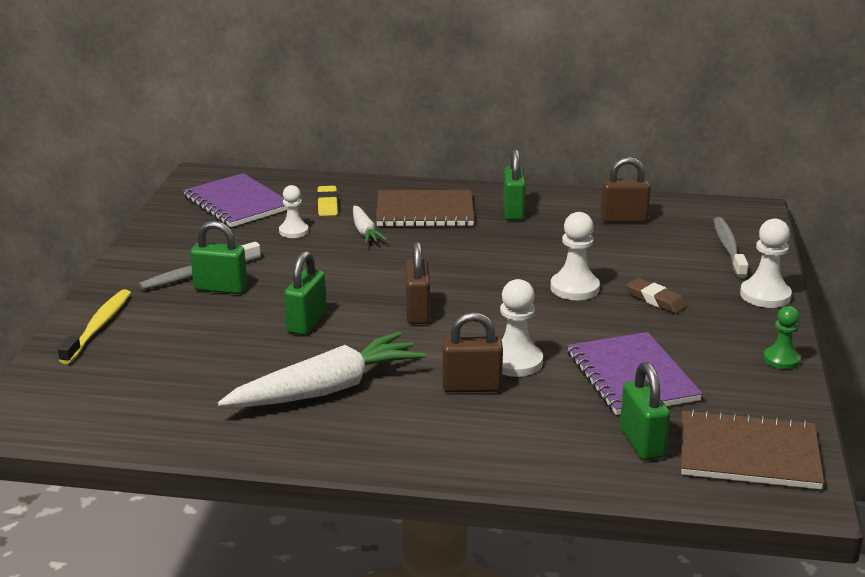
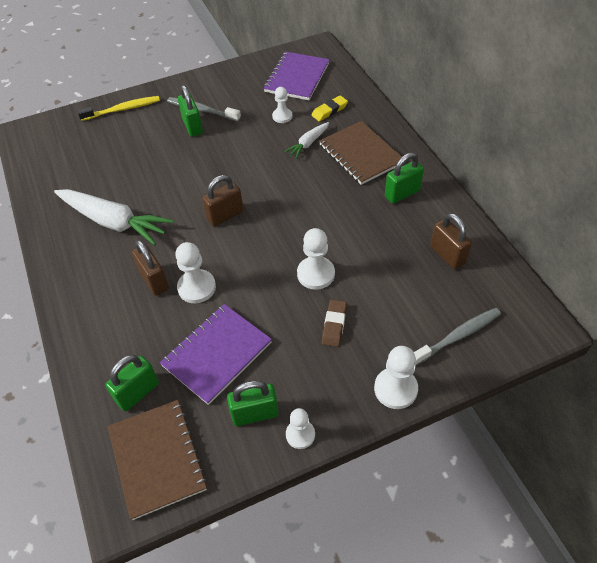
camera: 60 degrees right, 25 degrees up
(306, 322) = (179, 177): green padlock -> green padlock (255, 414)
(781, 359) = (300, 434): green pawn -> white pawn

